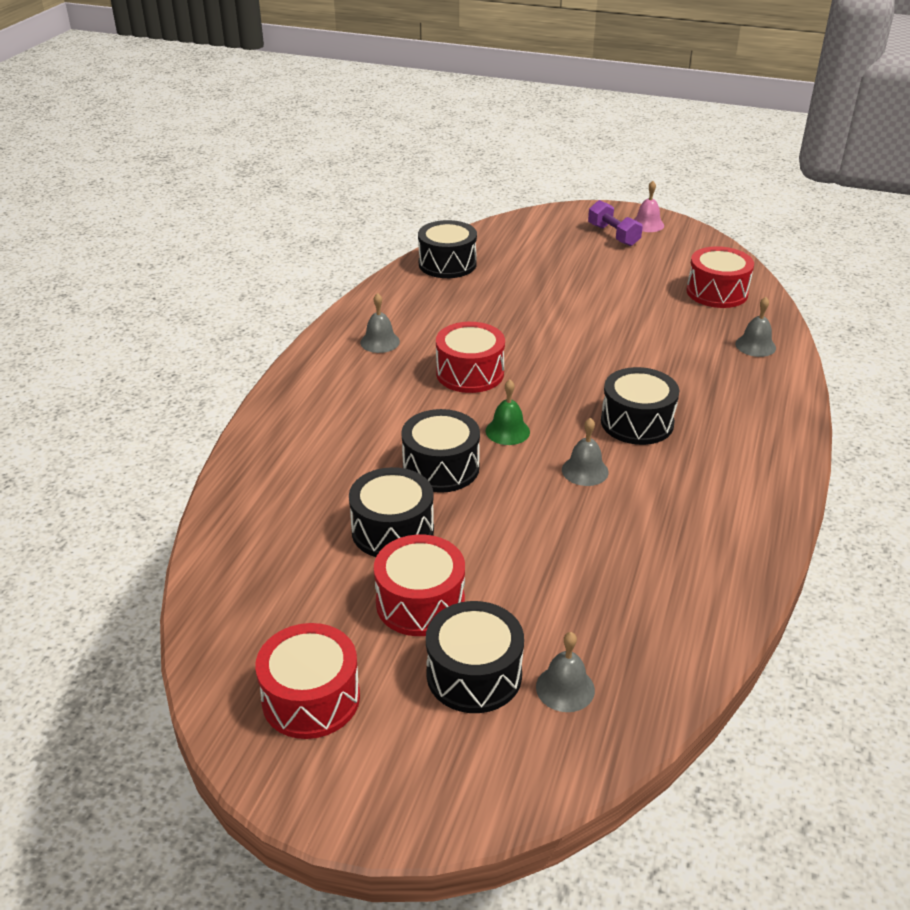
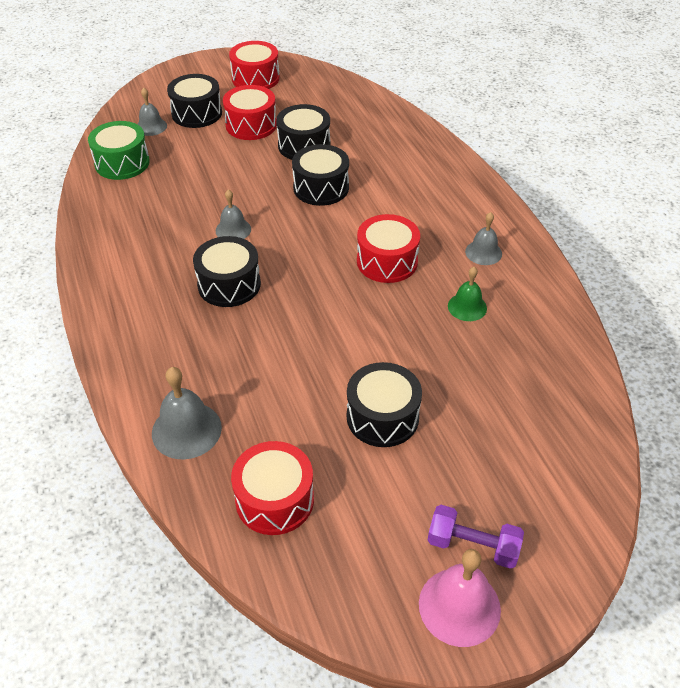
camera: 140 degrees right, 10 degrees up
(447, 264) = (562, 372): black drum -> black drum (382, 417)
(507, 431) = (309, 231): green bell -> green bell (467, 307)
(647, 224) = (459, 606): pink bell -> pink bell, size x1.56
(655, 638) = (122, 163): none -> green drum
(755, 346) = (186, 430): grey bell -> grey bell, size x1.56

